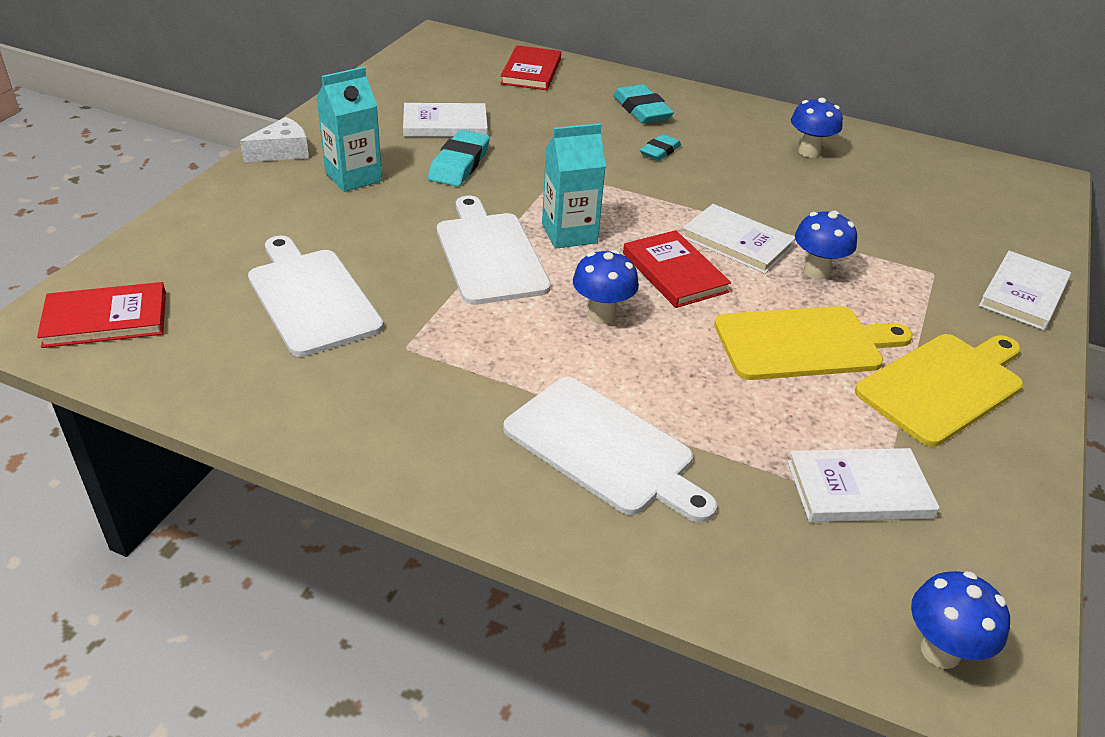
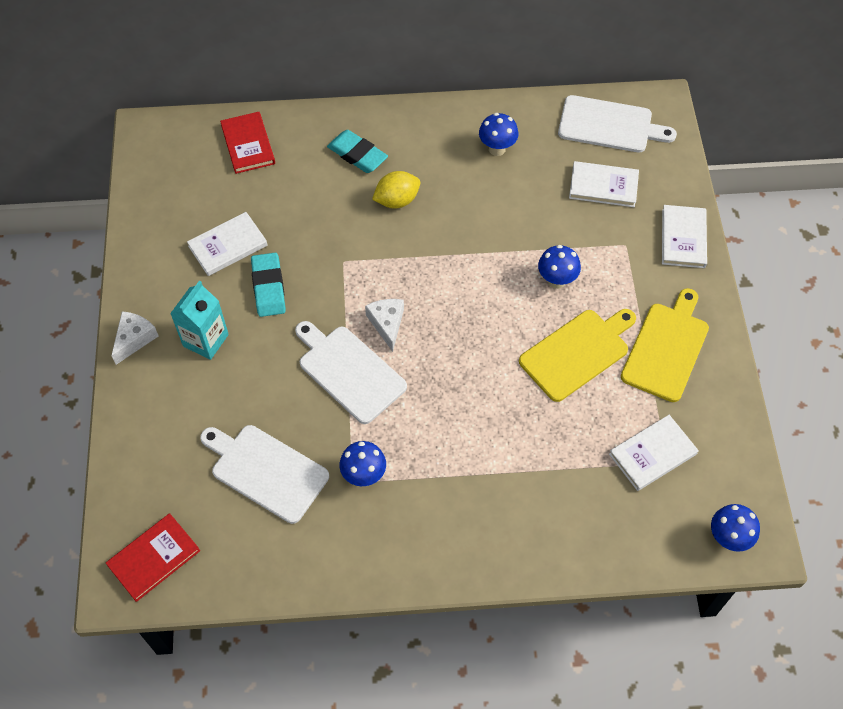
camera: 25 degrees left, 20 degrees up
(569, 234) = (387, 324): turquoise carton -> white cheese
(602, 315) = (450, 390): blue mushroom -> blue mushroom (364, 475)
(603, 449) = (510, 498): white cutting board -> white cutting board (609, 125)
(660, 151) = (397, 200): turquoise eraser -> yellow lemon
(674, 272) = (472, 327): red book -> none
(737, 242) = (495, 276): white book -> white book (603, 186)

